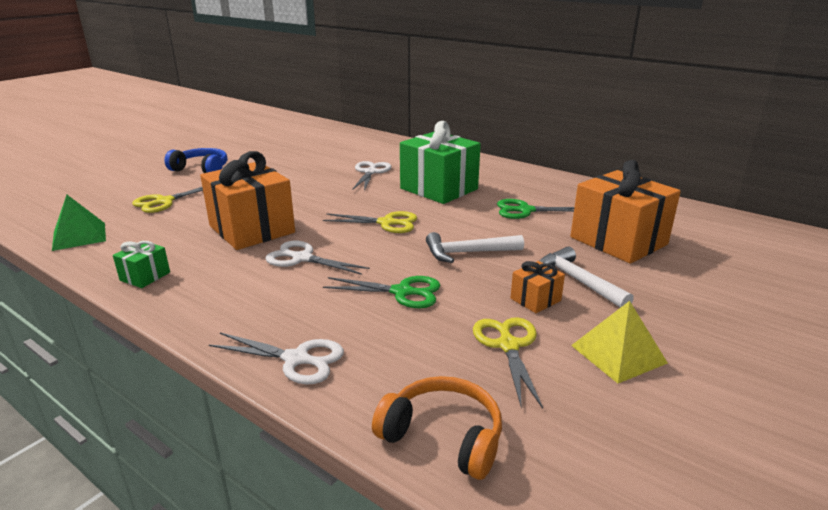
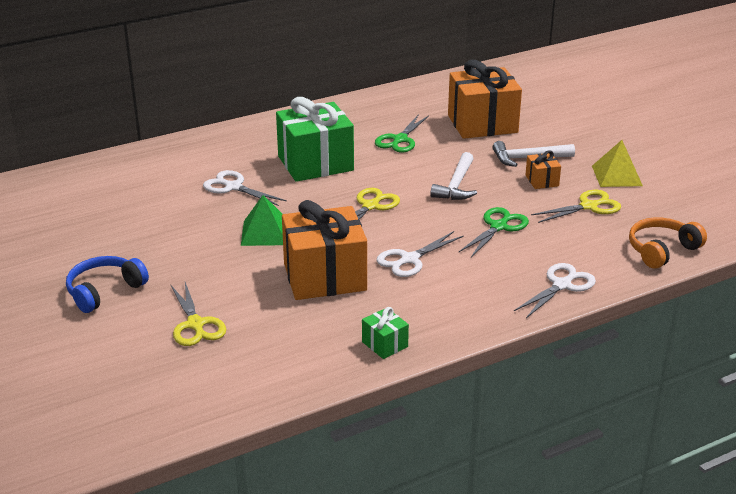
camera: 65 degrees left, 5 degrees up
(79, 236) = (250, 385): green pyramid -> green pyramid (265, 232)
(508, 345) = (589, 206): yellow scissors -> yellow scissors turned 135 degrees clockwise

